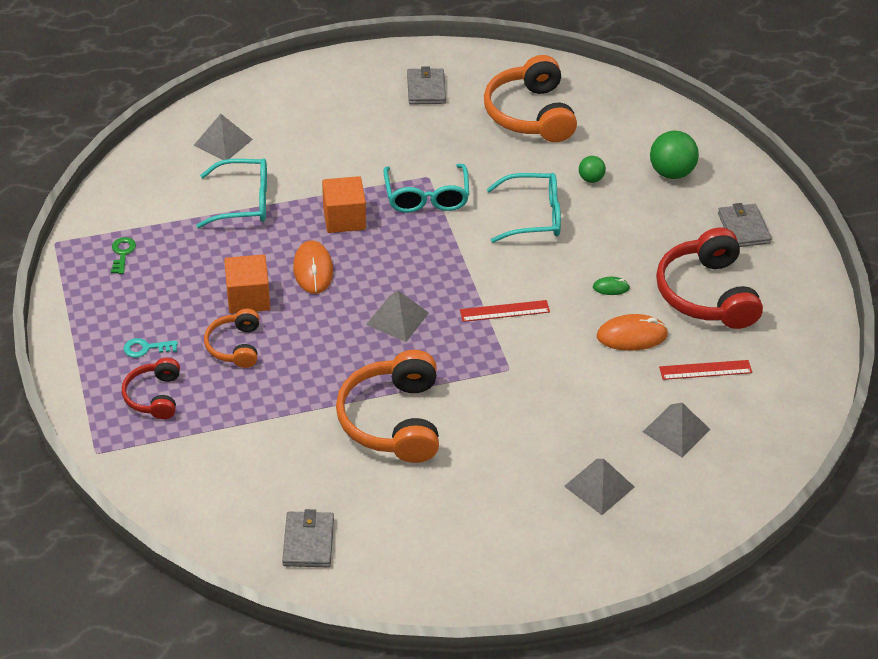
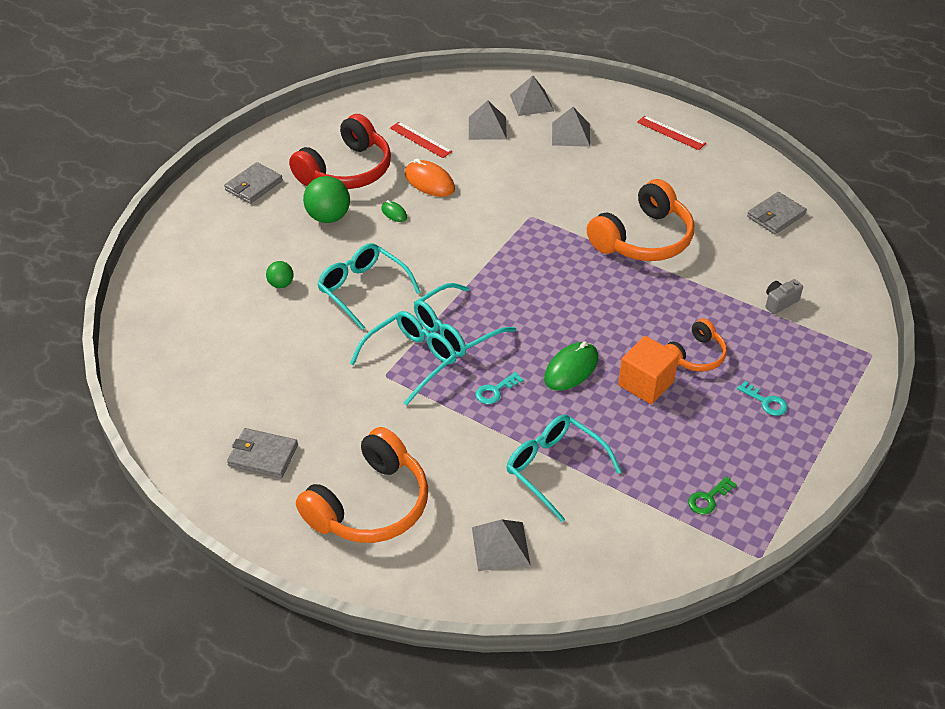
camera: 130 degrees left, 0 degrees up
(154, 396) = (793, 362): red headphones -> none
(215, 445) = (780, 302): none -> grey camera
(313, 270) = (571, 369): orange mouse -> green mouse
(344, 218) = (495, 391): orange cube -> turquoise key
(397, 318) = (557, 293): grey pyramid -> grey pyramid (531, 103)
(426, 89) = (263, 455): grey wallet -> grey wallet turned 60 degrees clockwise
(428, 237) = (455, 330): none -> turquoise glasses
(504, 311) = (481, 247): red ruler -> red ruler (671, 133)
(530, 114) = (230, 365): orange headphones -> orange headphones (370, 504)
(671, 172) = (225, 248): green ball -> green ball (328, 217)

